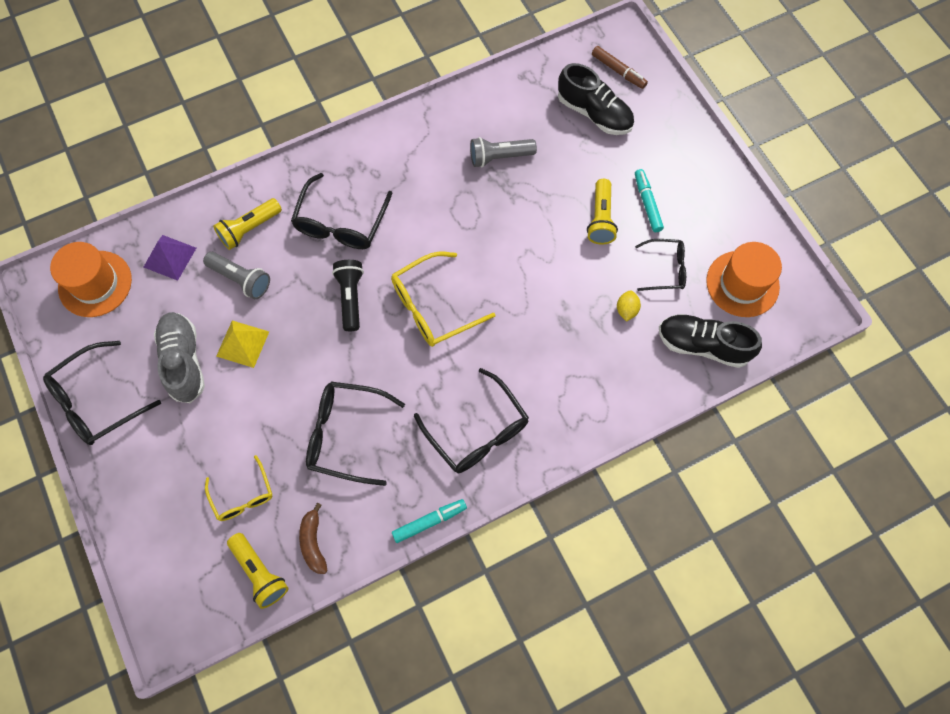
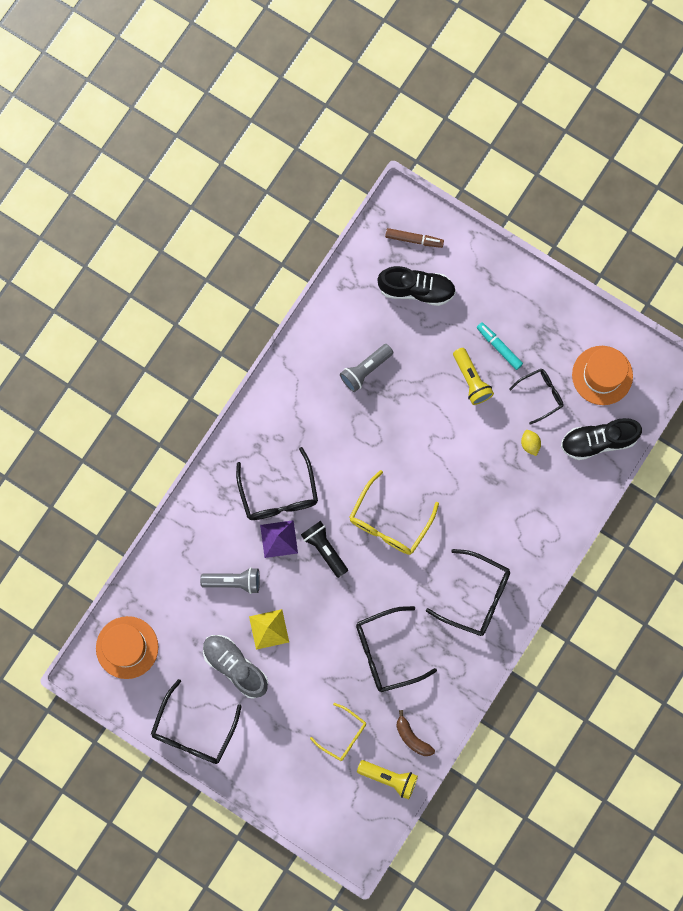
camera: 30 degrees left, 10 degrees up
(170, 257) = (168, 595): purple pyramid -> purple pyramid (279, 539)
(249, 229) = (212, 538): yellow flashlight -> none
(429, 521) = (481, 678): turquoise marker -> none

